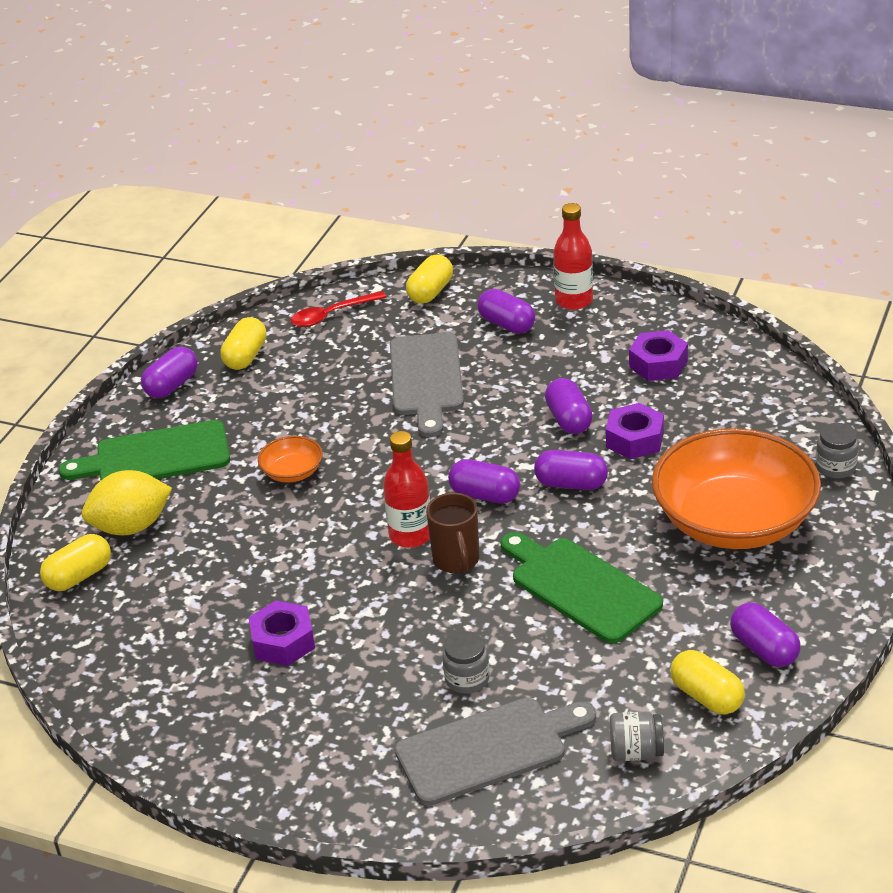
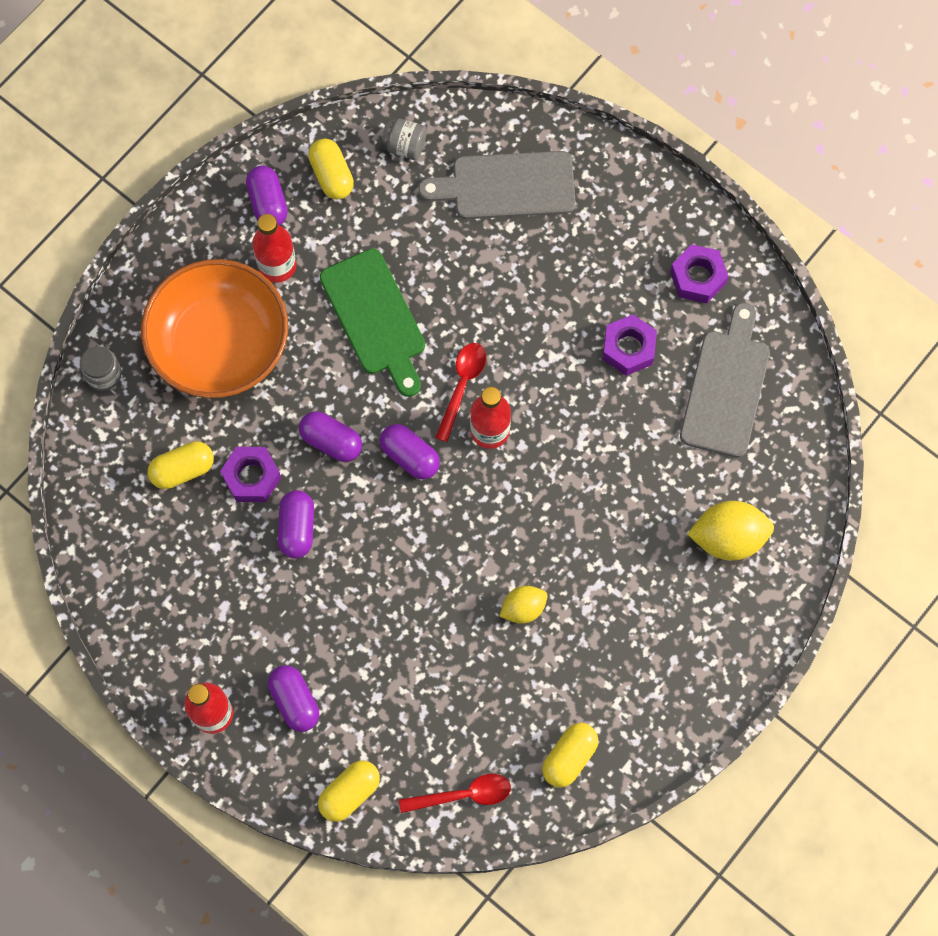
camera: 165 degrees left, 35 degrees up
(79, 576) = (783, 490): yellow capsule -> yellow capsule (183, 469)
(155, 456) = (689, 630): green cutting board -> none
(172, 385) = (653, 738): purple capsule -> none
(292, 472) = (568, 555): orange bowl -> none
(323, 428) = (523, 608): none -> yellow lemon
(426, 379) = (404, 643): grey cutting board -> grey cutting board (726, 387)
(456, 561) = (462, 385): brown mug -> red spoon
(467, 679) = (498, 257): grey jar -> none
(658, 364) = (180, 576): purple nut -> purple nut (698, 277)
(716, 598) = (277, 265): none -> red bottle

